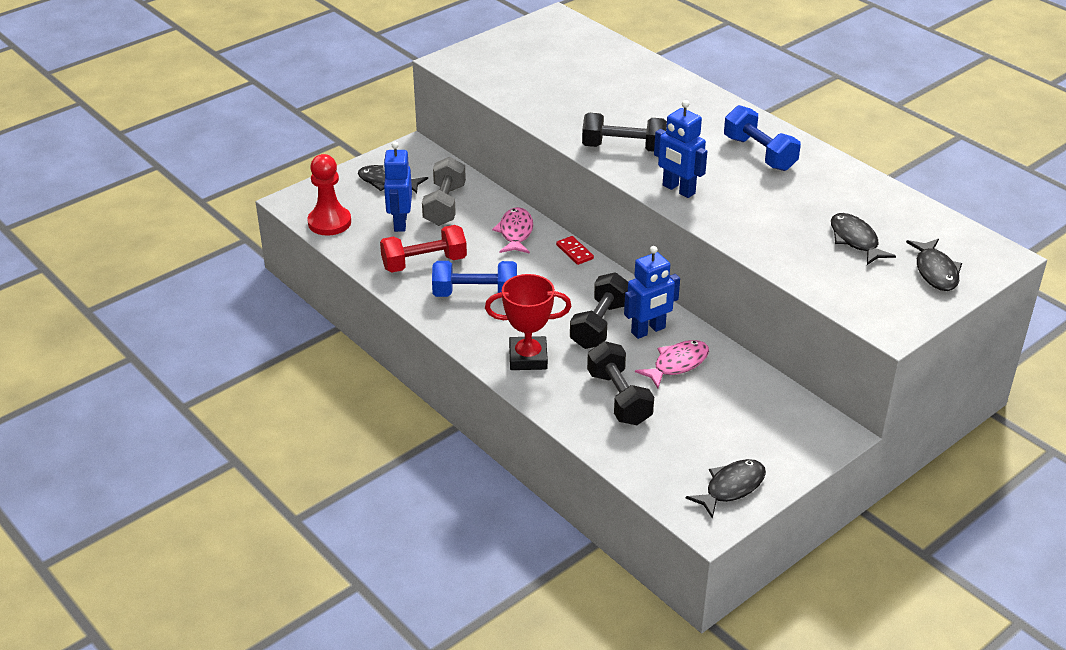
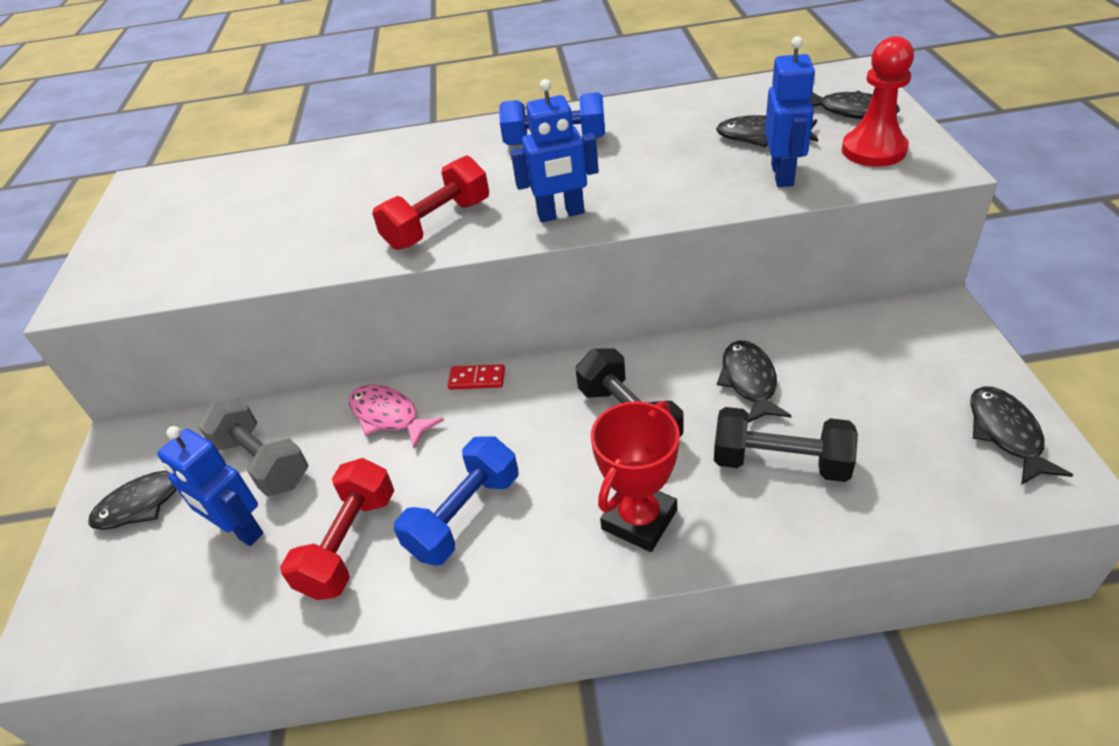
camera: 50 degrees left, 5 degrees up
(329, 222) = (142, 621): red pawn -> red pawn (873, 150)
(623, 148) = (438, 224): black dumbbell -> red dumbbell
(648, 330) = (671, 379): blue robot -> blue robot (782, 175)
(677, 364) = (749, 381): pink fish -> black fish

